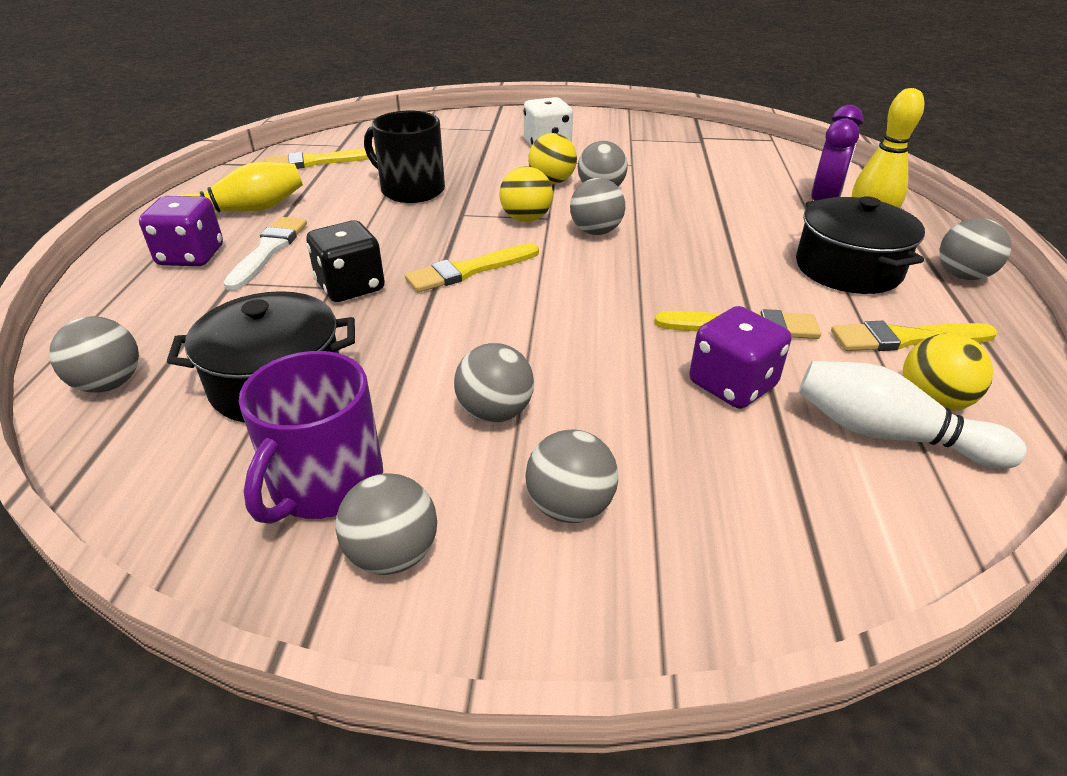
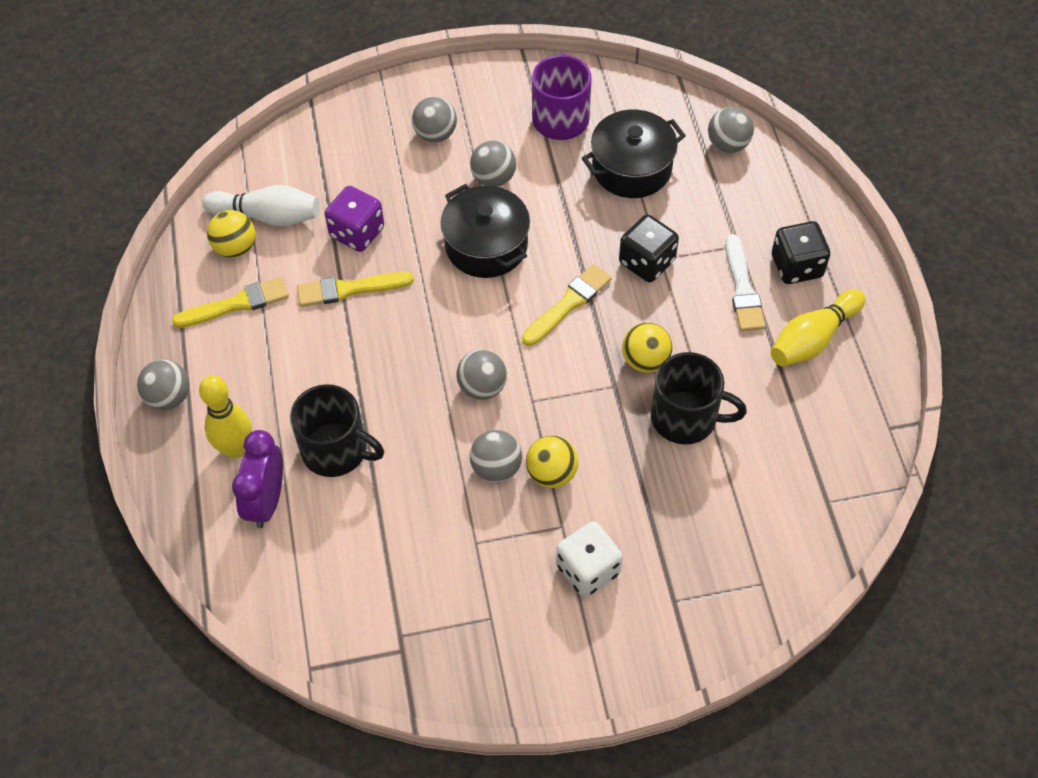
camera: 165 degrees right, 20 degrees up
(191, 256) = (796, 266): purple dice -> black dice
(316, 162) = (823, 451): yellow brush -> none
(393, 554) = (508, 95): grey ball -> none
(526, 219) = (552, 392): yellow ball -> yellow ball (645, 360)
(756, 218) = (336, 450): none -> black mug
(848, 269) = (262, 384): black pot -> black pot (486, 245)

